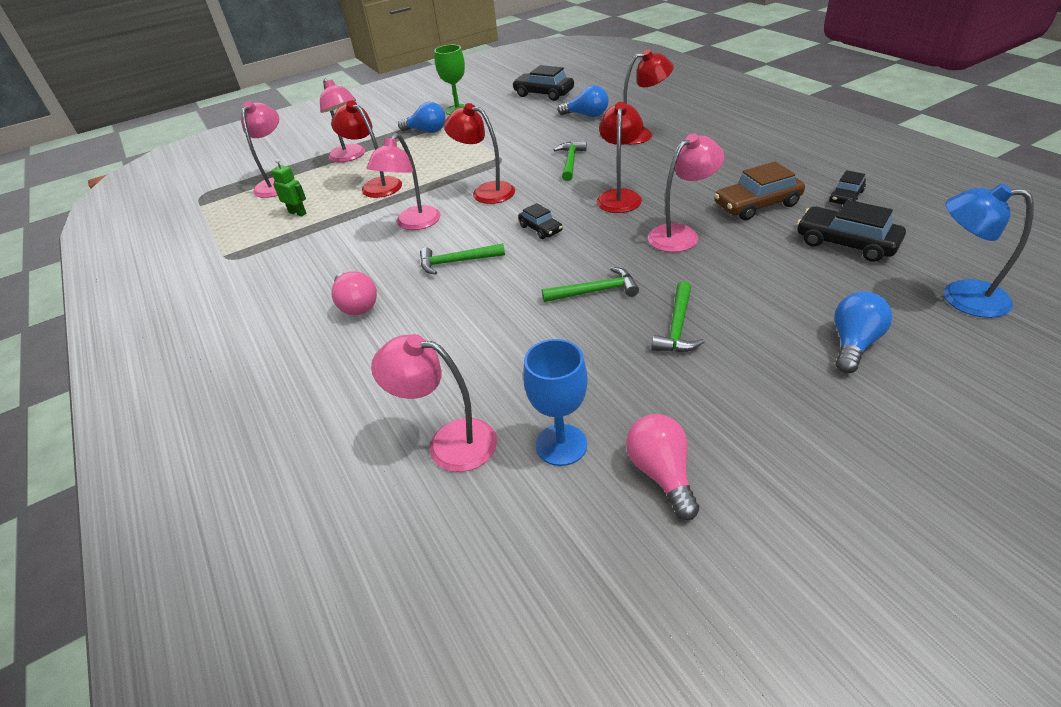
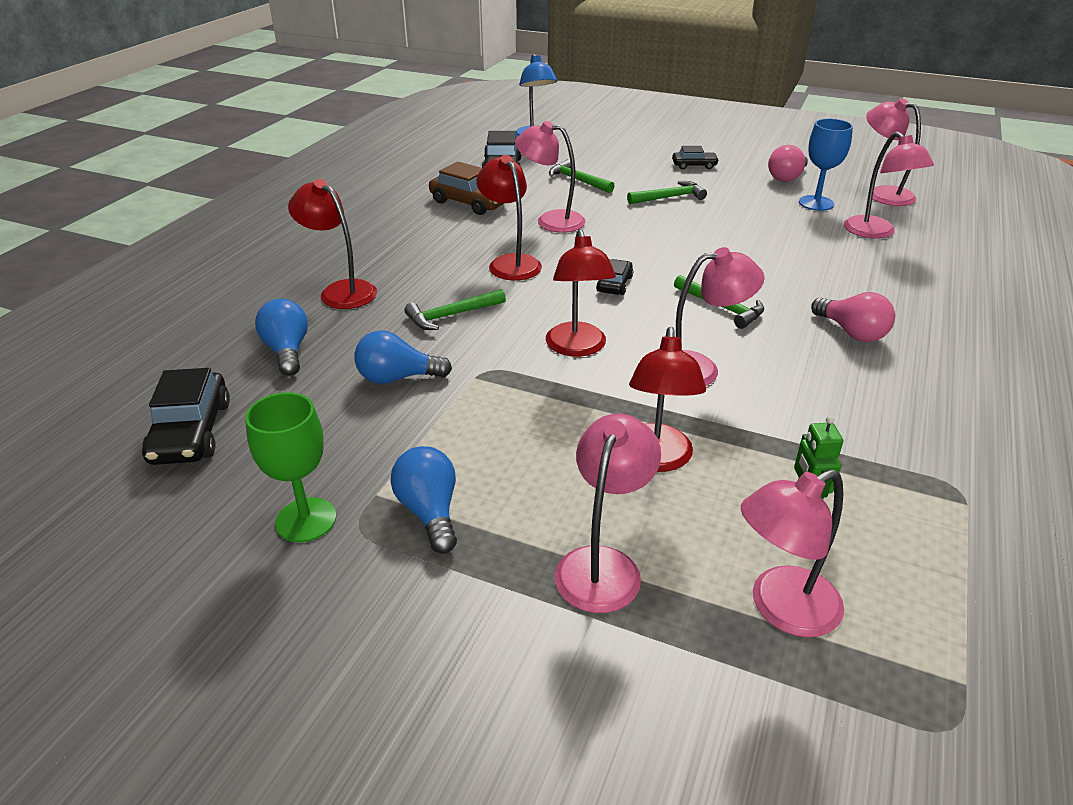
camera: 130 degrees left, 5 degrees down
(356, 305) = (851, 332): pink light bulb -> pink light bulb turned 120 degrees clockwise
(525, 547) = (882, 194): none -> pink lamp
(595, 291) = (671, 232): green hammer -> green hammer (578, 180)
(619, 196) = (510, 263): red lamp -> red lamp turned 90 degrees clockwise
(846, 197) = (427, 176): black car -> black car (694, 165)
(853, 344) = (616, 154): blue light bulb -> blue light bulb (397, 378)

